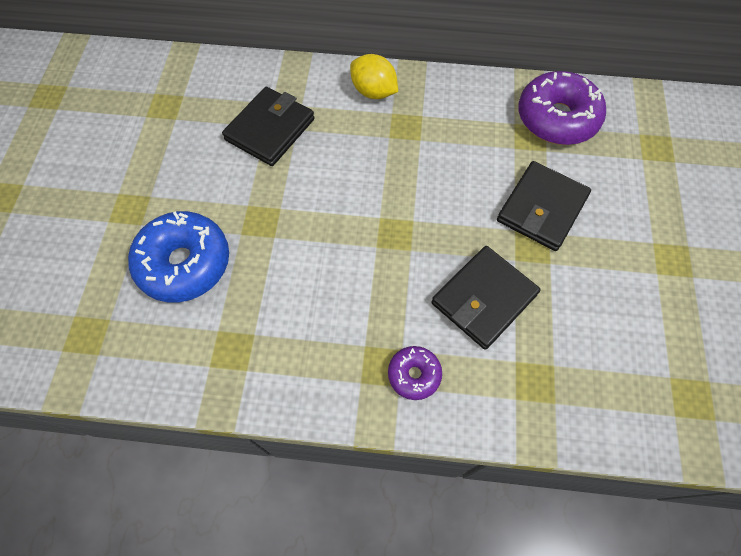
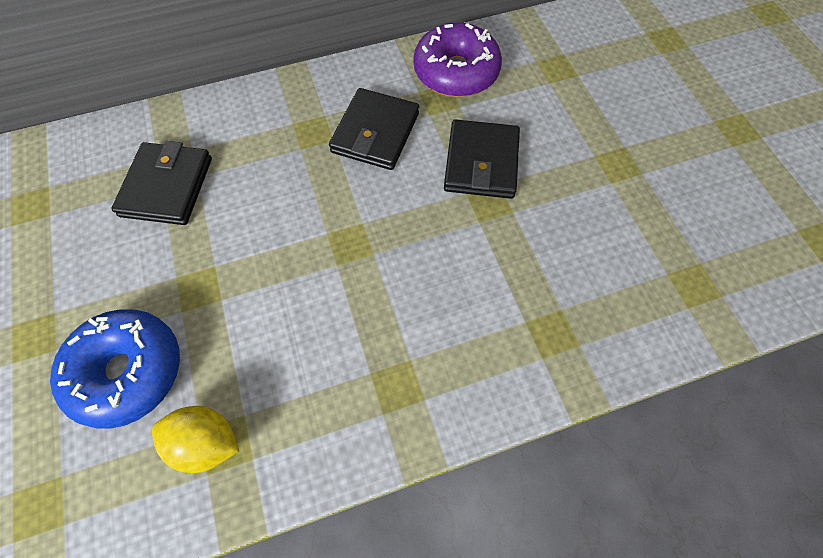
camera: 25 degrees left, 0 degrees up
(373, 92) = (264, 109): yellow lemon -> yellow lemon (206, 442)
(414, 375) = (434, 380): purple donut -> none
(484, 299) = (467, 273): black wallet -> black wallet (375, 133)

